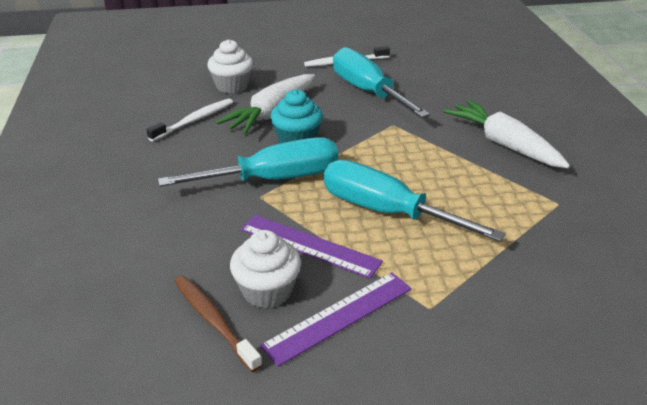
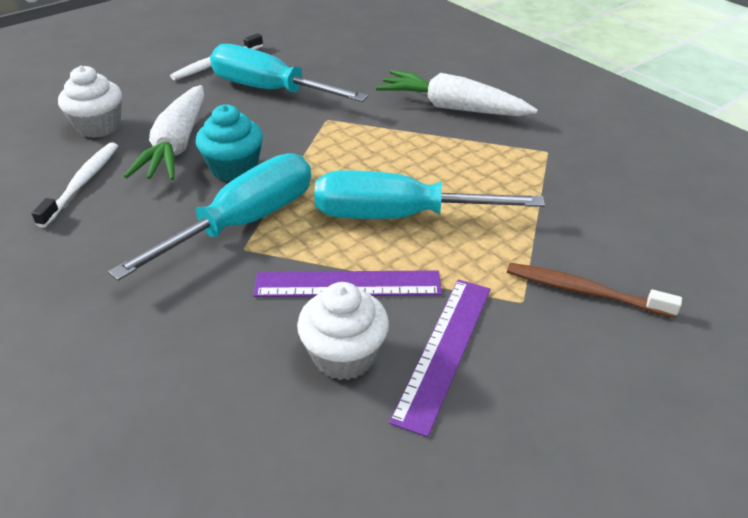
camera: 30 degrees left, 5 degrees up
(214, 321) = (312, 419): brown toothbrush -> brown toothbrush (584, 291)

